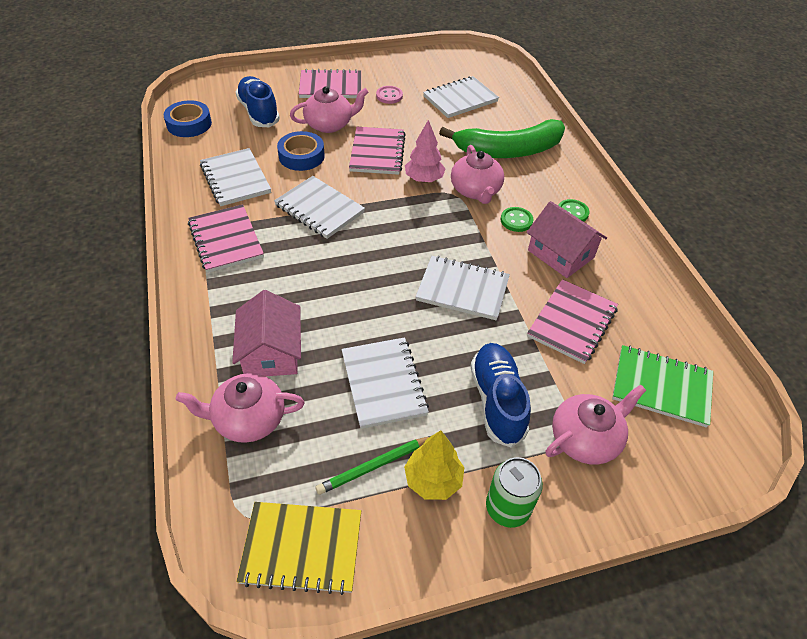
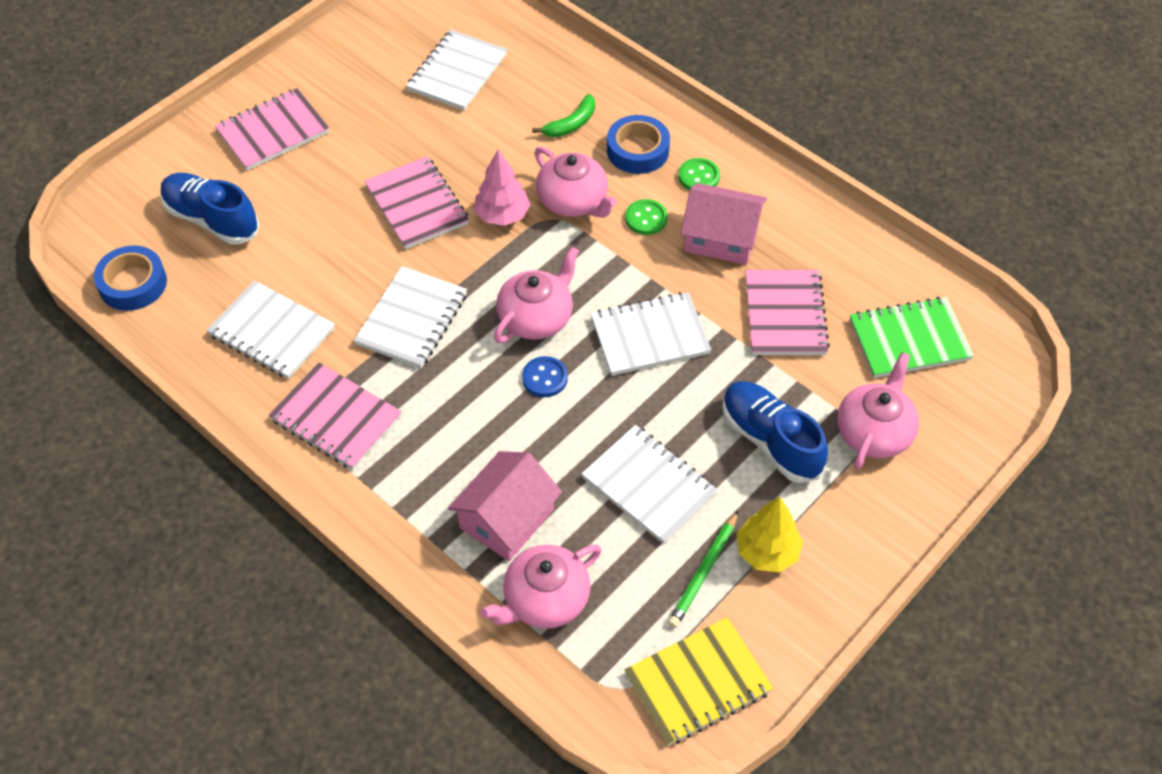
camera: 30 degrees left, 5 degrees up
(271, 352) = (506, 518): pink house -> pink house turned 75 degrees clockwise
(301, 156) = (326, 257): blue tape -> blue tape (637, 150)
(319, 209) = (412, 319): white notebook -> white notebook turned 75 degrees counterclockwise
(329, 124) = (322, 193): pink teapot -> pink teapot (536, 317)
(371, 280) = (545, 378): none -> blue button
(389, 96) = (363, 110): pink button -> none
(507, 508) = (849, 538): green can -> none
(509, 150) = (571, 124): green banana -> green banana, size x0.43

